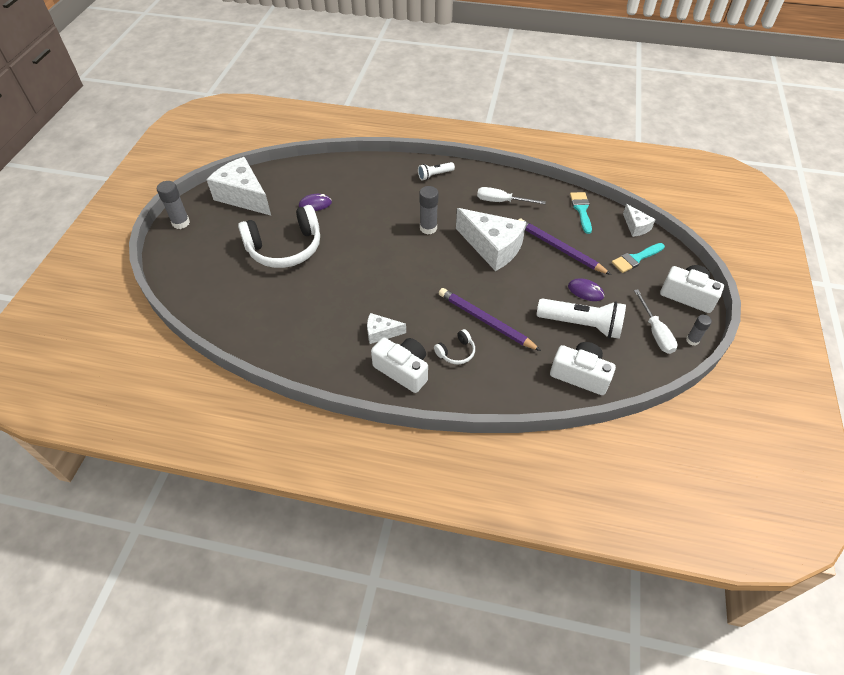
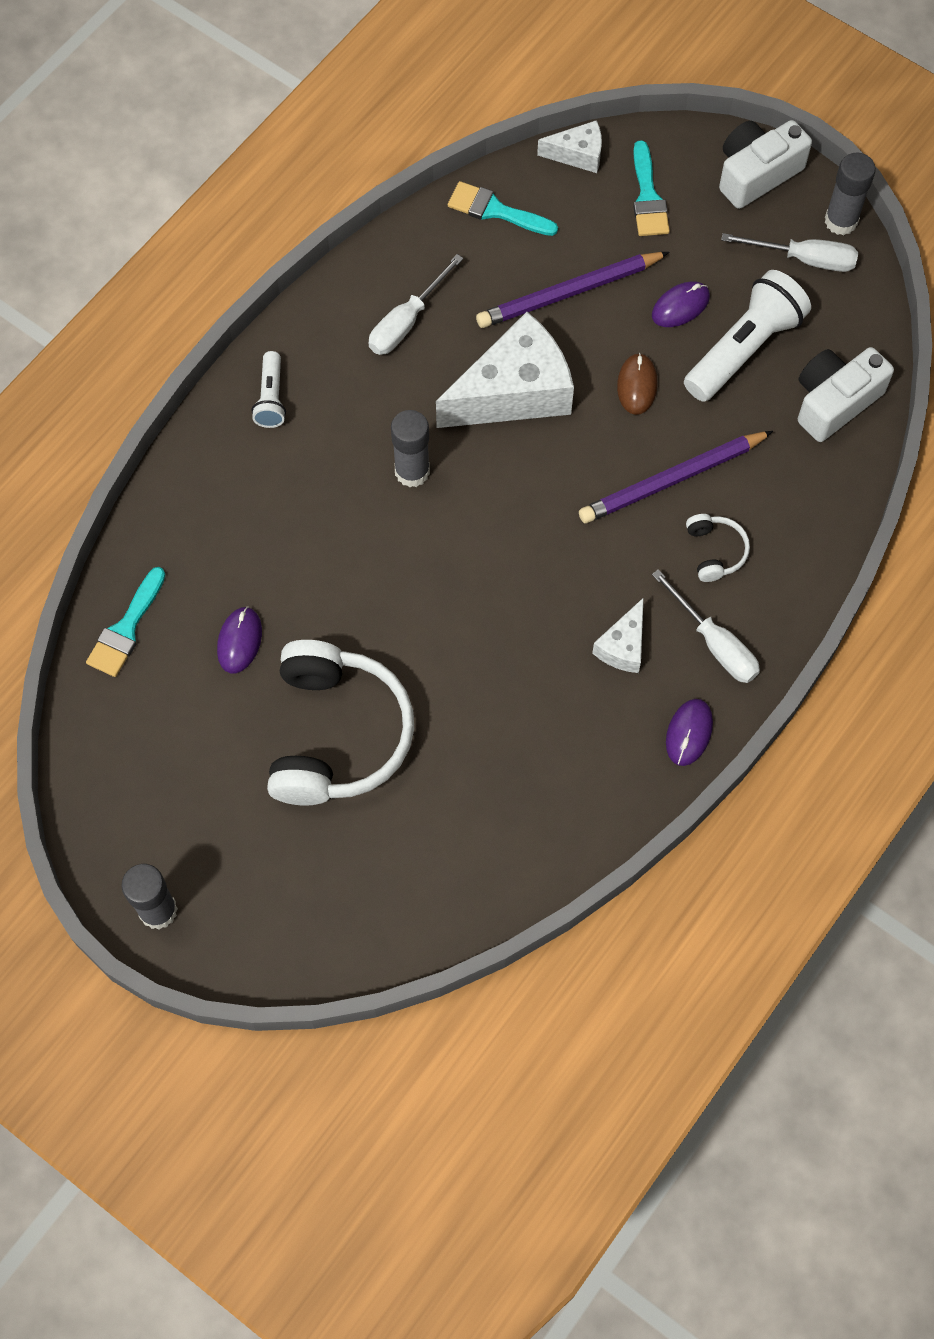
camera: 65 degrees left, 15 degrees up
(243, 196) = (139, 768): white cheese -> none
(304, 172) = (126, 629): none -> turquoise brush
(346, 376) = (689, 733): none -> purple mouse
(403, 370) = (715, 643): white camera -> white screwdriver
(528, 290) = (637, 385): none -> brown mouse
(692, 340) = (841, 221): grey glue stick -> grey glue stick, size x1.59

